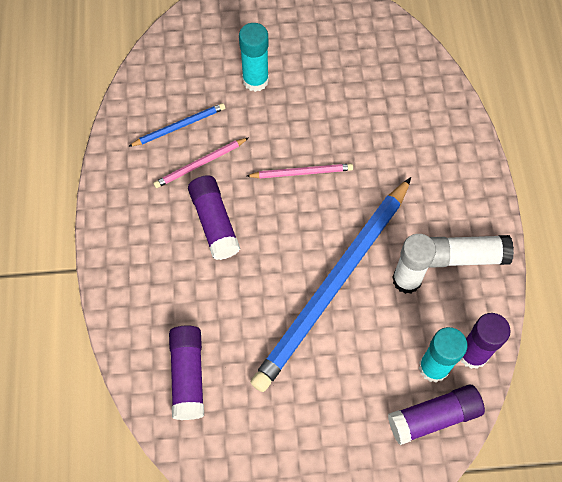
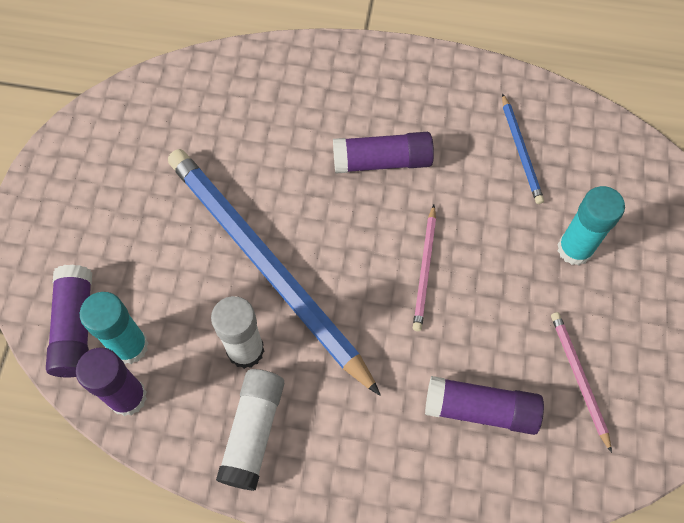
camera: 105 degrees right, 0 degrees up
(188, 376) = (215, 103): purple glue stick -> purple glue stick (480, 409)
(200, 164) = (463, 162): pink pencil -> pink pencil (579, 378)

